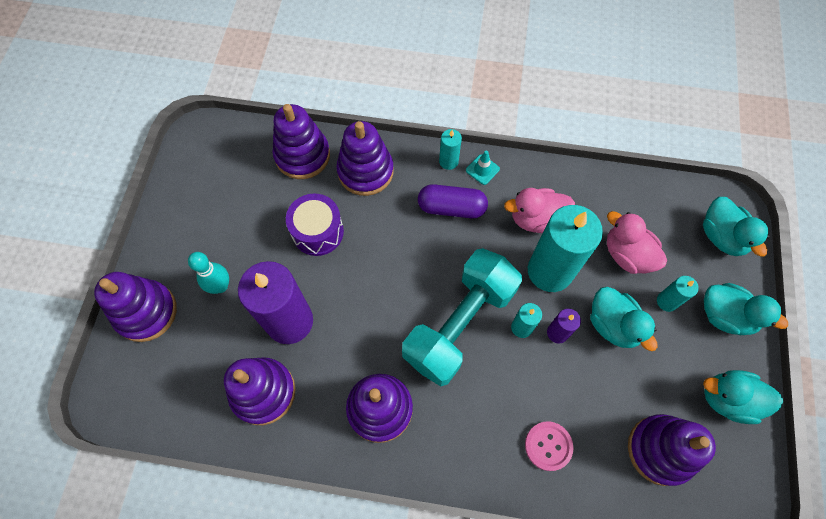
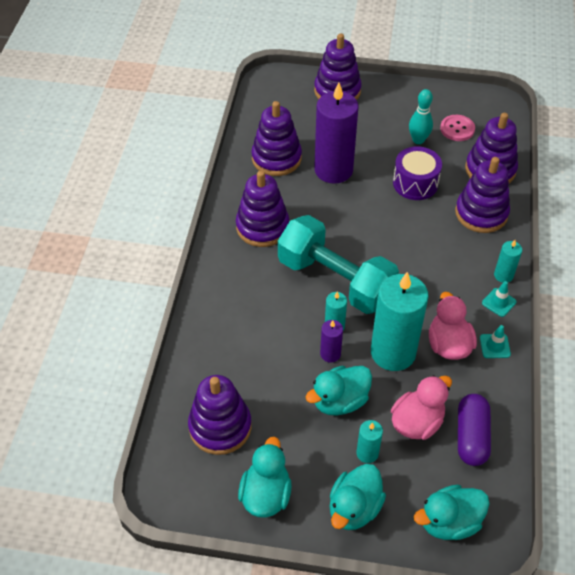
camera: 90 degrees right, 15 degrees down
(220, 286) = (361, 128): turquoise bowling pin -> turquoise bowling pin (418, 140)
(451, 208) = (452, 277): purple capsule -> purple capsule (471, 436)
(534, 179) = (495, 346): none -> turquoise traffic cone
(548, 446) = (228, 339): pink button -> pink button (457, 129)

